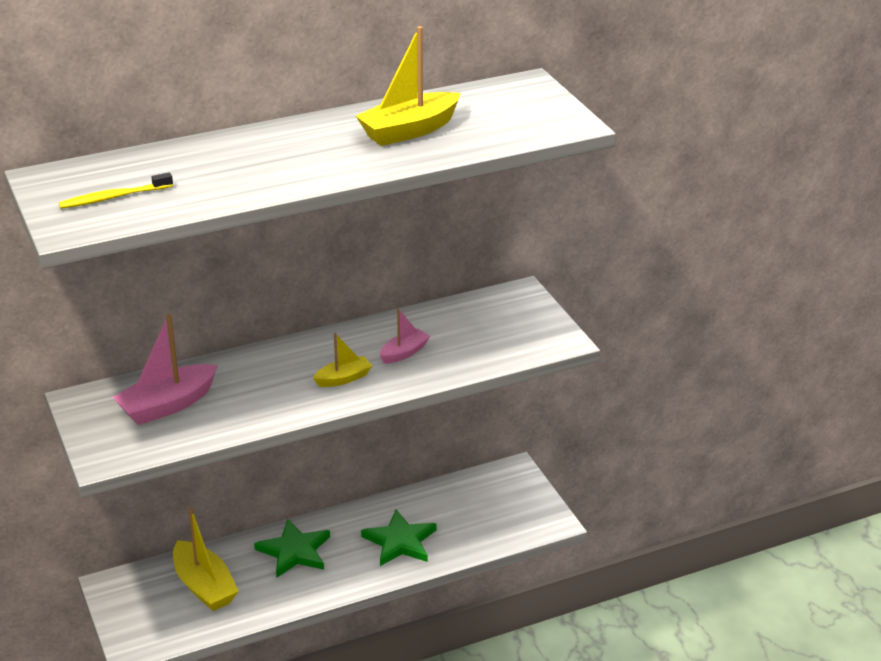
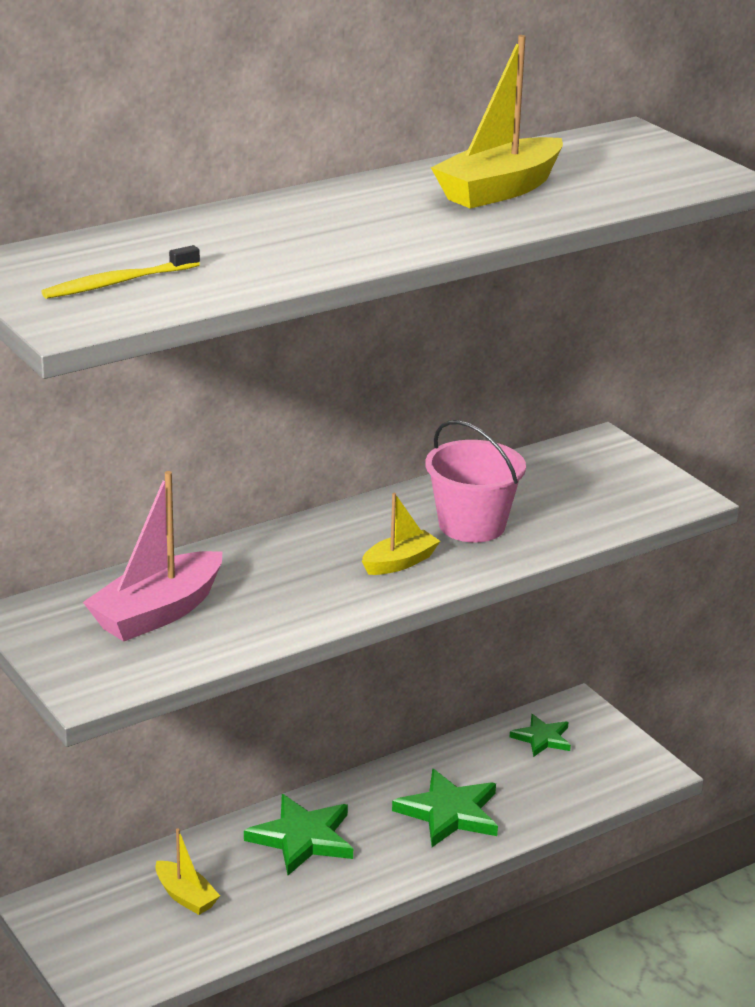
camera: 10 degrees left, 5 degrees down
(204, 586) = (185, 896): yellow boat -> yellow boat, size x0.57
(404, 353) = (472, 525): pink boat -> pink bucket
(482, 491) = (542, 738): none -> green star

